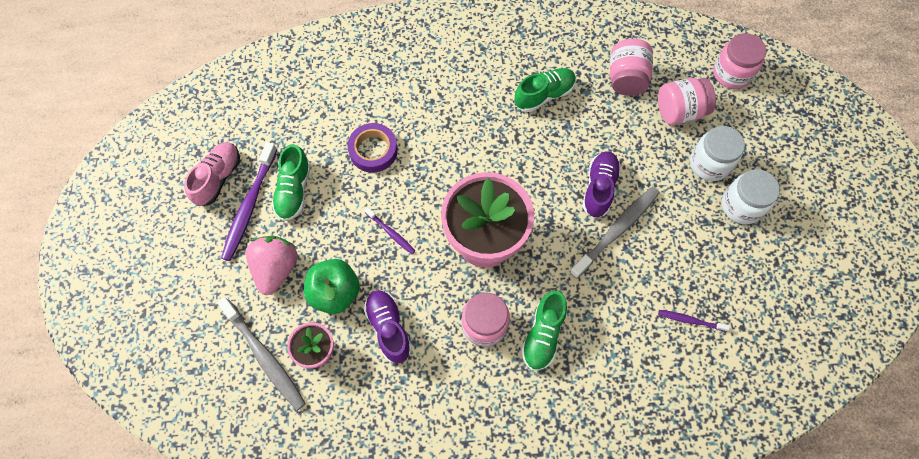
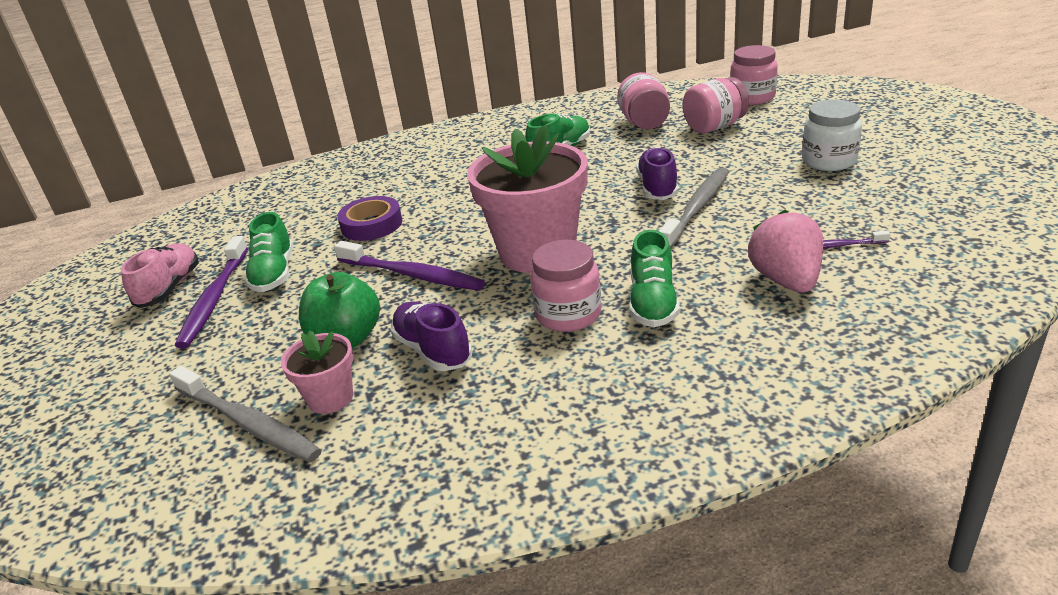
camera: 10 degrees left, 35 degrees down
(276, 268) = (257, 339): pink strawberry -> pink strawberry (786, 280)
(391, 233) = (412, 275): purple toothbrush -> purple toothbrush, size x1.93
(709, 163) = (771, 146): white jar -> none

